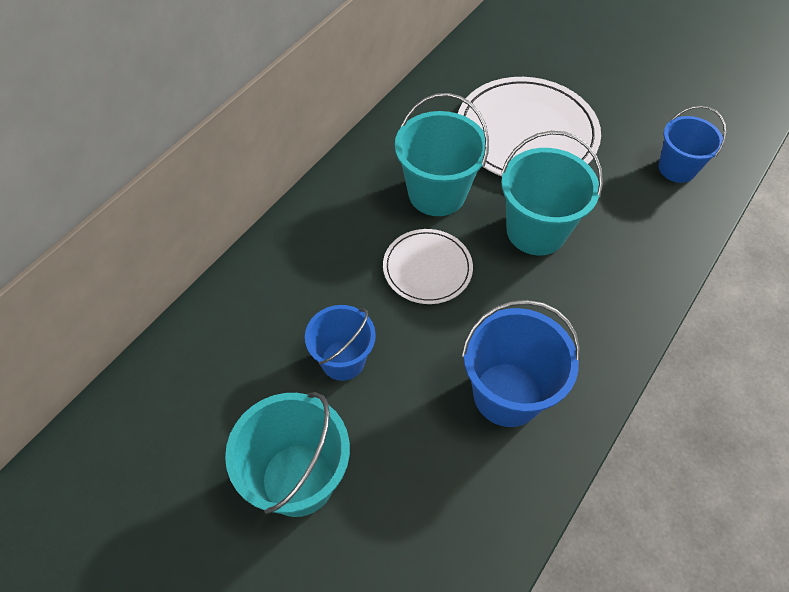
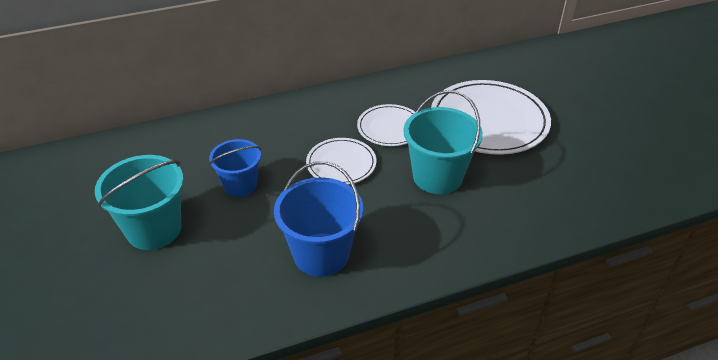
camera: 35 degrees right, 15 degrees down
(437, 193) = (390, 127): turquoise bucket -> white plate
(677, 168) = (590, 188): blue bucket -> none

